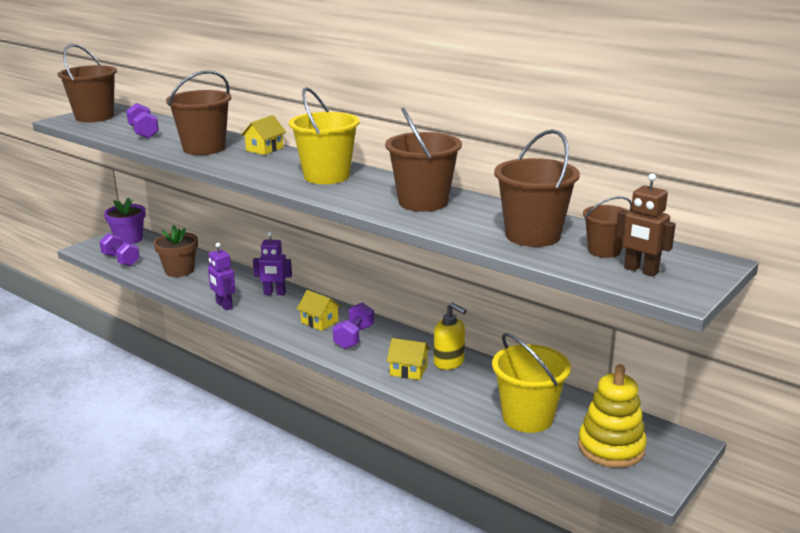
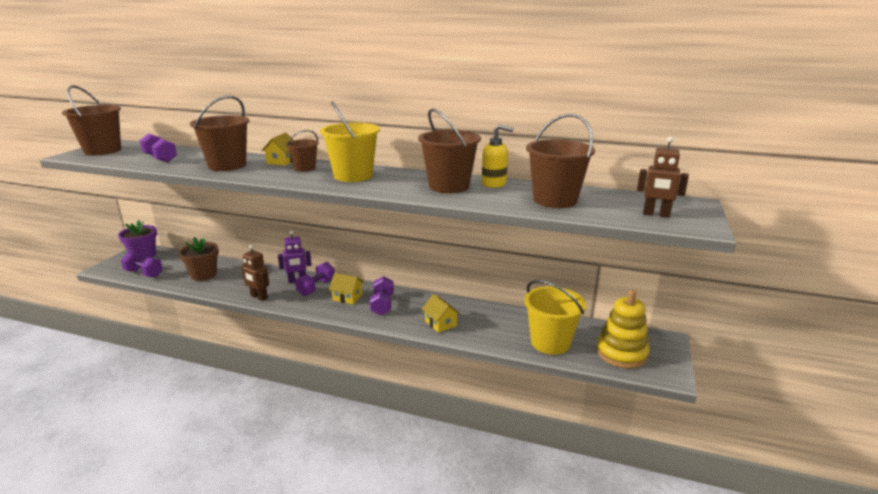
camera: 20 degrees left, 0 degrees up
(224, 305) = (259, 297): purple robot -> brown robot
(291, 305) = (316, 288): none -> purple dumbbell
(408, 370) = (440, 323): yellow house -> yellow house turned 60 degrees clockwise
(449, 362) = (467, 311): yellow soap dispenser -> yellow soap dispenser (494, 184)
(604, 251) = (615, 204): brown bucket -> brown bucket (305, 168)

